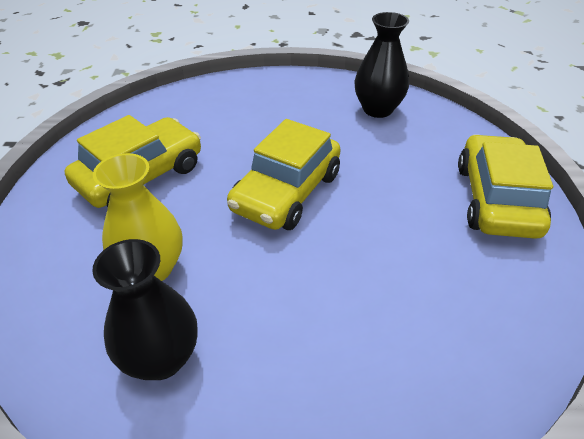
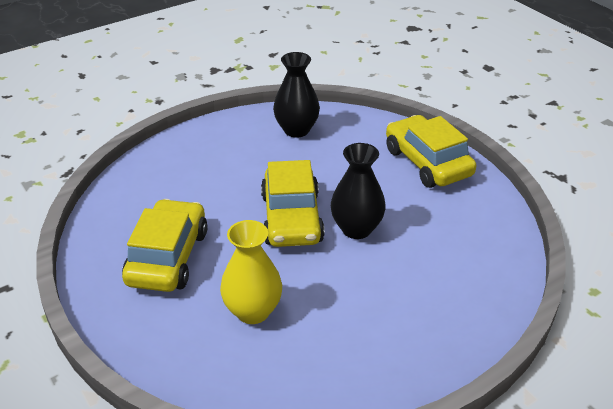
camera: 35 degrees left, 5 degrees down
(161, 358) = (319, 354): black vase -> black vase (356, 229)

